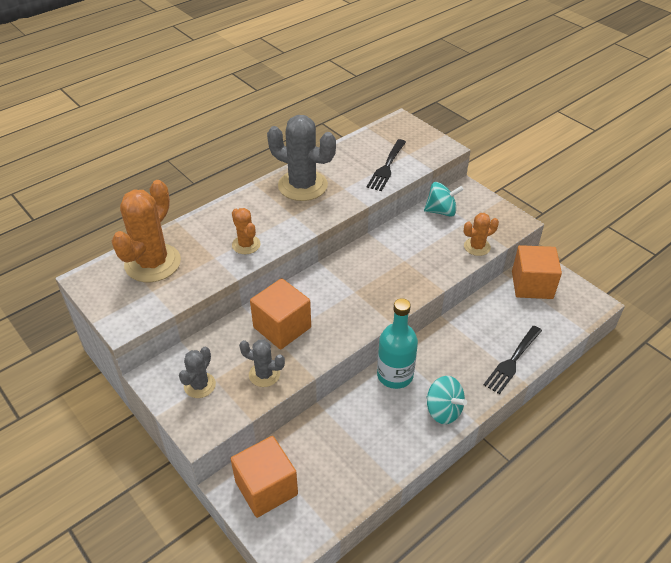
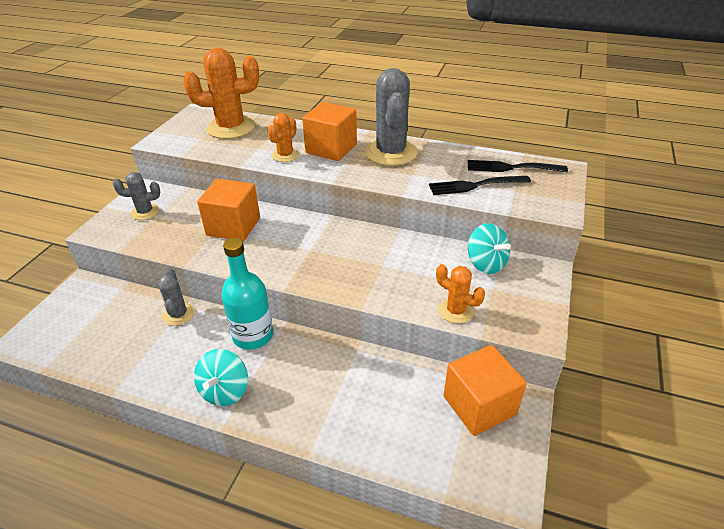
camera: 60 degrees right, 5 degrees down
(264, 374) = (172, 238): grey cactus -> grey cactus (178, 314)
(266, 488) = (84, 305): orange cube -> orange cube (331, 148)
(512, 361) = (334, 429): black fork -> black fork (511, 168)

